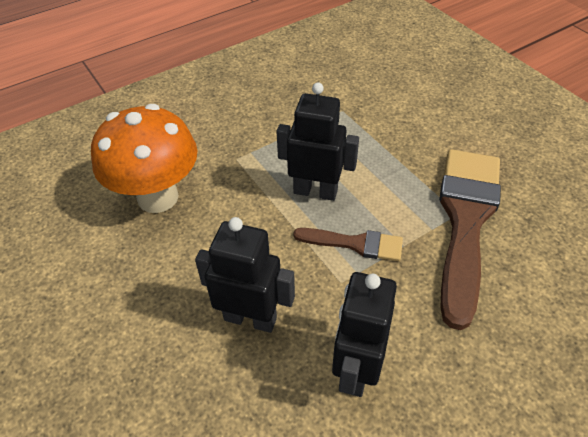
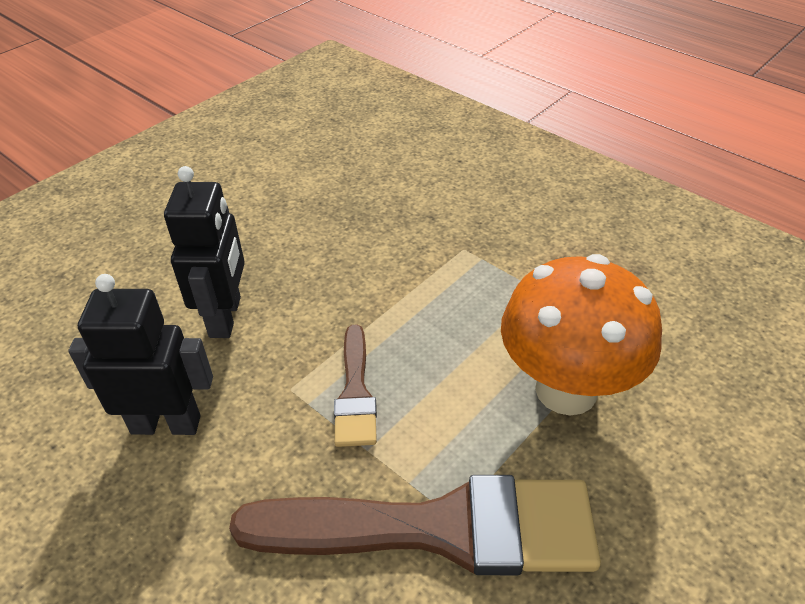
camera: 75 degrees right, 5 degrees down
(158, 197) = (376, 204): orange mushroom -> orange mushroom (566, 390)
(315, 191) = (435, 335): black robot -> none

